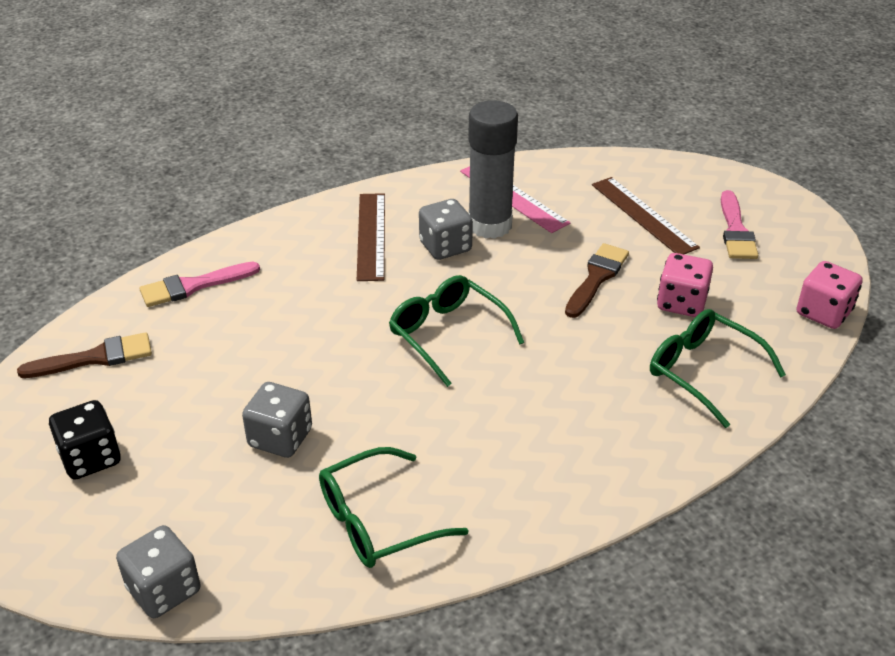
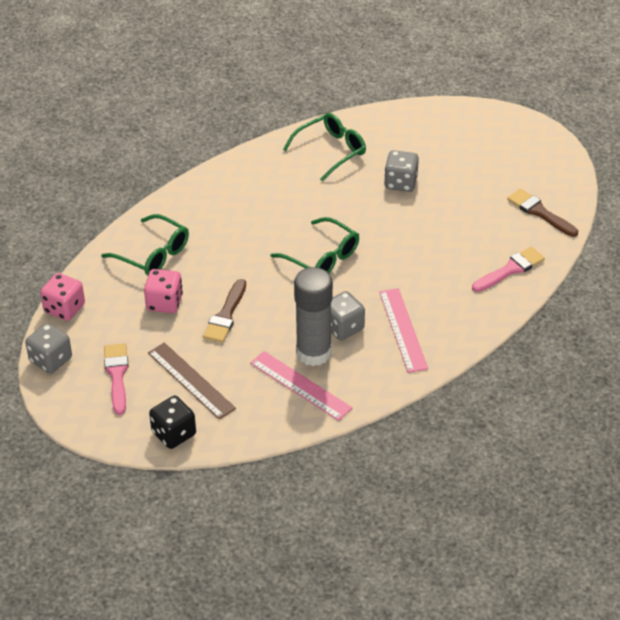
camera: 170 degrees right, 5 degrees up
(91, 458) = (499, 159): black dice -> black dice (174, 433)
(94, 358) = (540, 212): brown brush -> brown brush turned 75 degrees clockwise
(164, 590) = (422, 111): grey dice -> grey dice (51, 360)
(371, 236) = (403, 329): brown ruler -> pink ruler

